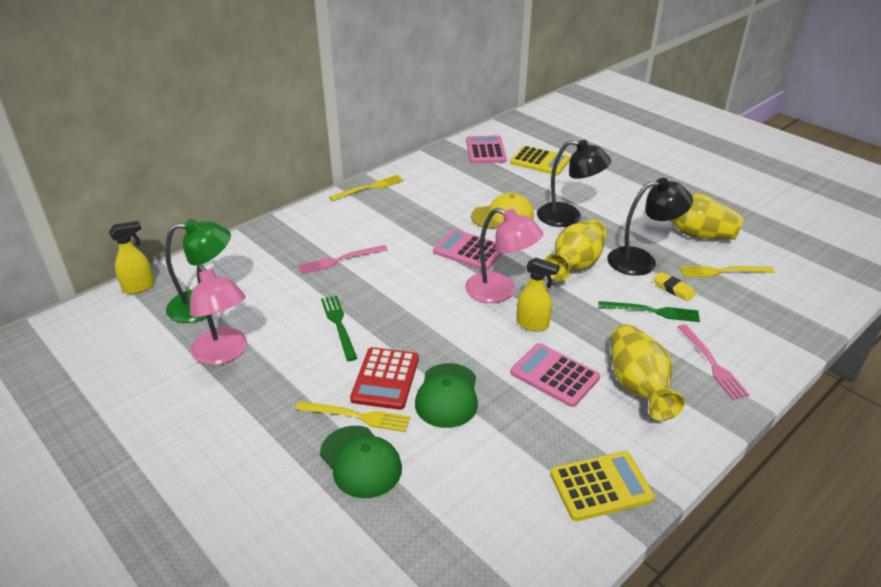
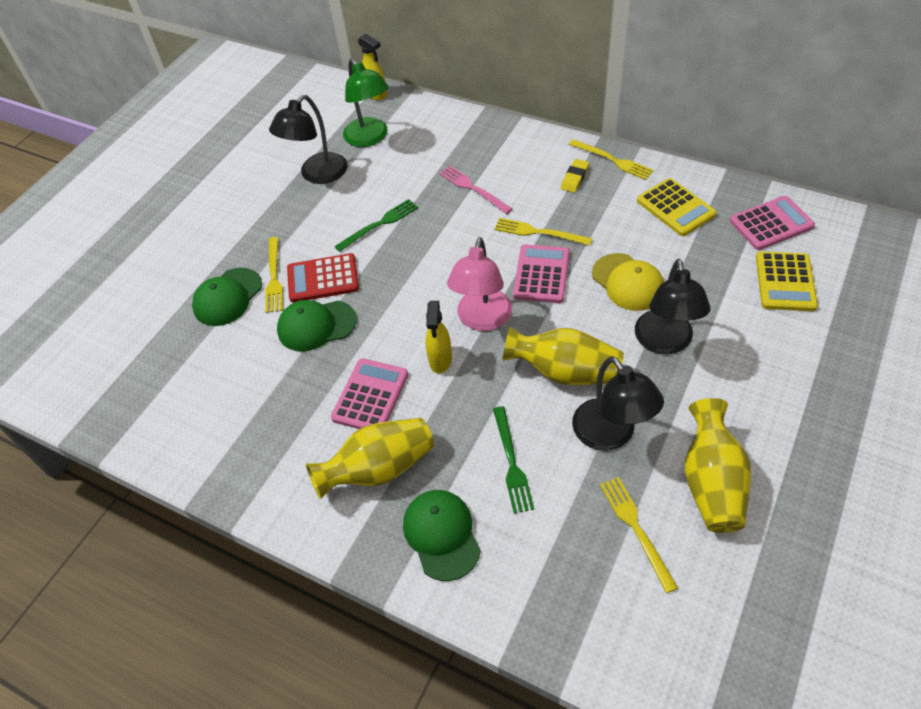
camera: 75 degrees right, 15 degrees up
(224, 354) = (317, 175): pink lamp -> black lamp
(421, 240) = (539, 232): none -> yellow fork
(601, 486) = (240, 462): yellow calculator -> yellow calculator (676, 208)
(673, 289) = (567, 477): yellow eraser -> yellow eraser (574, 178)
(712, 364) = (441, 535): pink fork -> green cap

